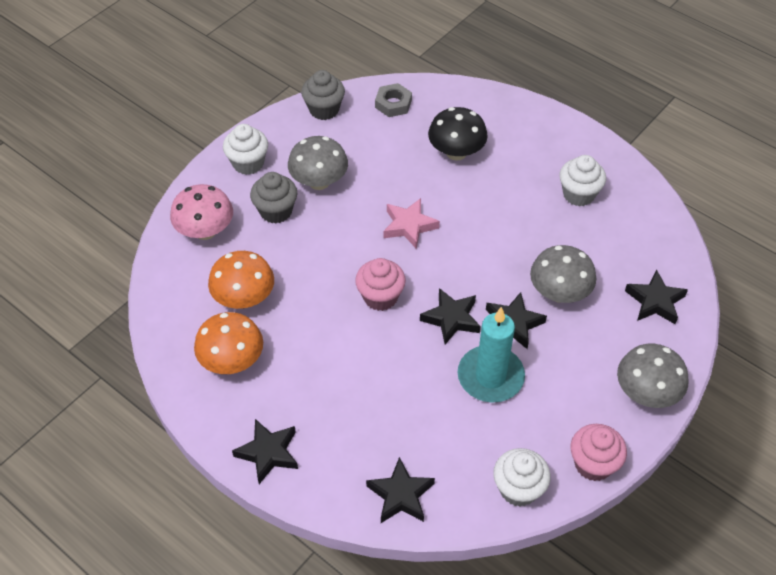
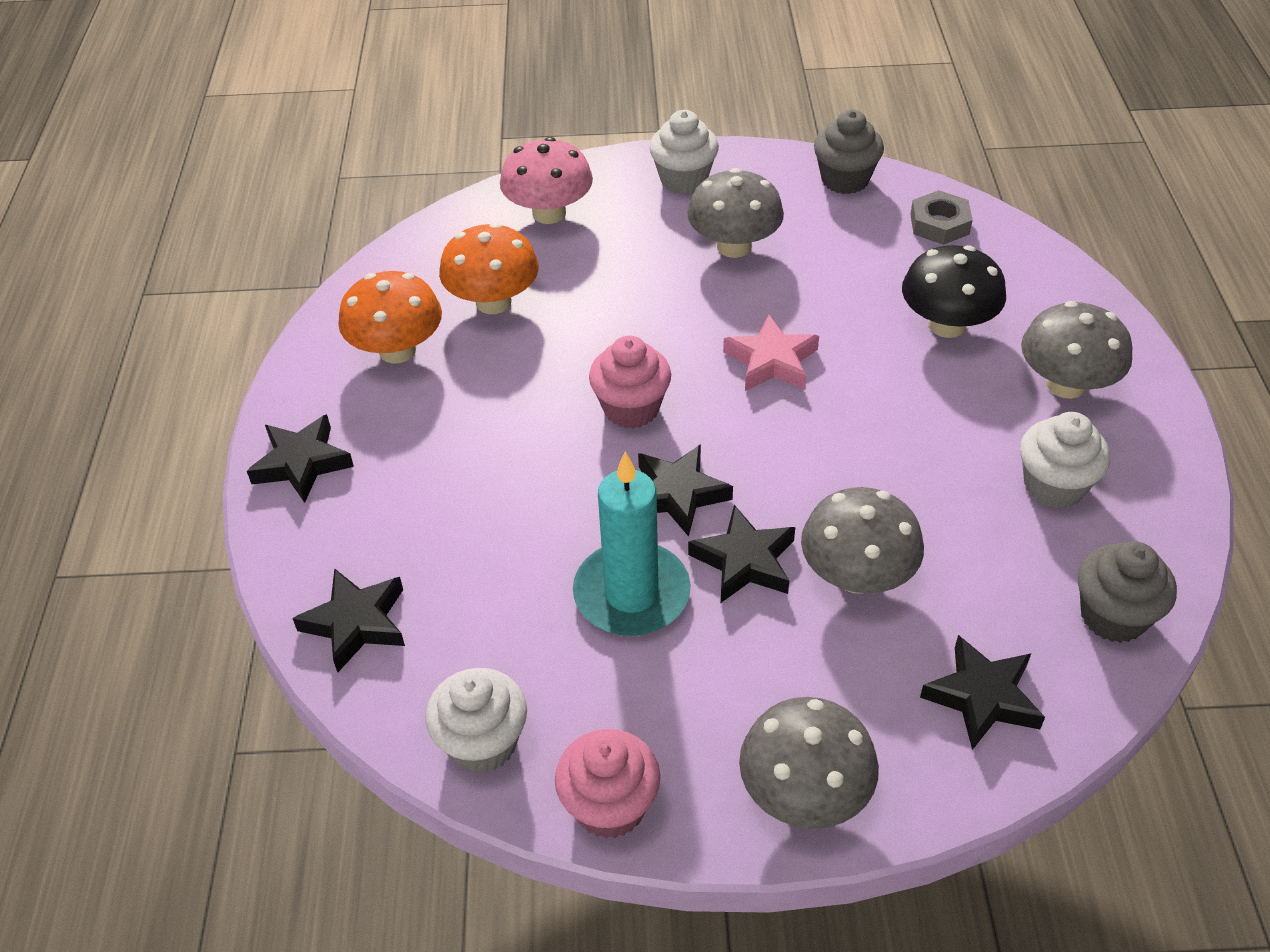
camera: 50 degrees right, 5 degrees down
(276, 211) = (645, 243): grey cupcake -> grey cupcake (1113, 616)
(531, 145) = (1066, 384): none -> grey mushroom

